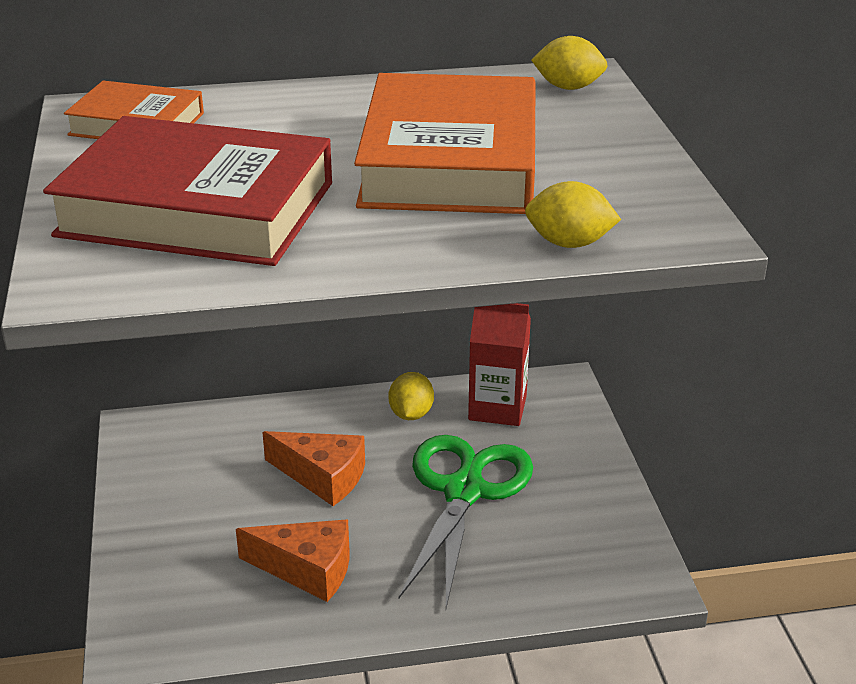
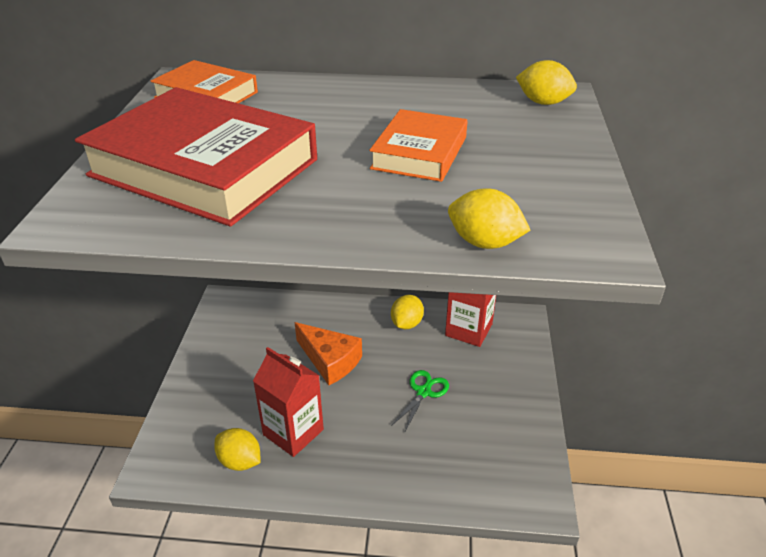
camera: 15 degrees right, 5 degrees up
(248, 616) = (240, 461): none -> yellow lemon
(307, 569) = (293, 432): orange cheese -> red carton
(450, 161) = (419, 153): orange book -> orange book, size x0.54
(464, 491) = (423, 392): green scissors -> green scissors, size x0.45

